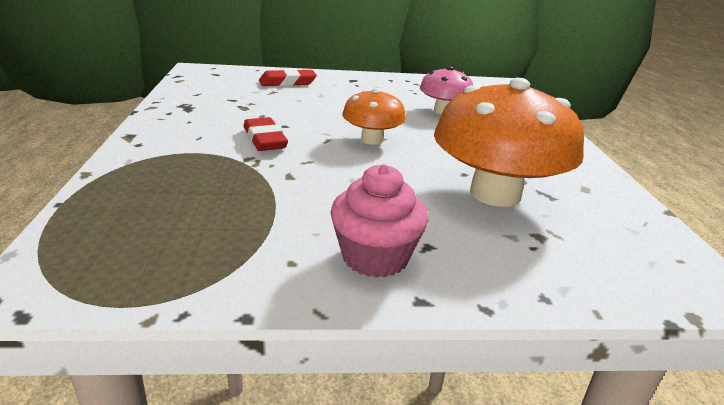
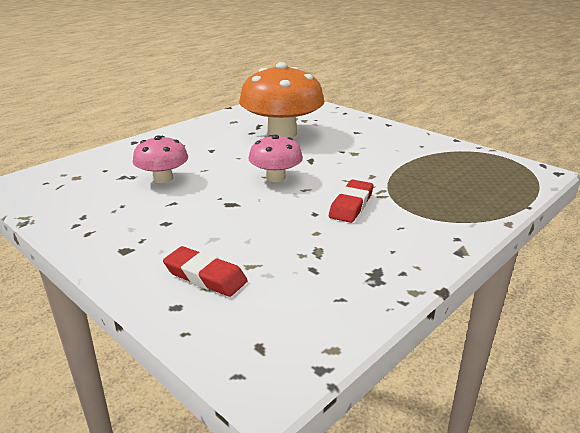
camera: 130 degrees left, 0 degrees up
(372, 140) = (275, 177): orange mushroom -> pink mushroom
(375, 257) = (384, 136): pink cupcake -> none

